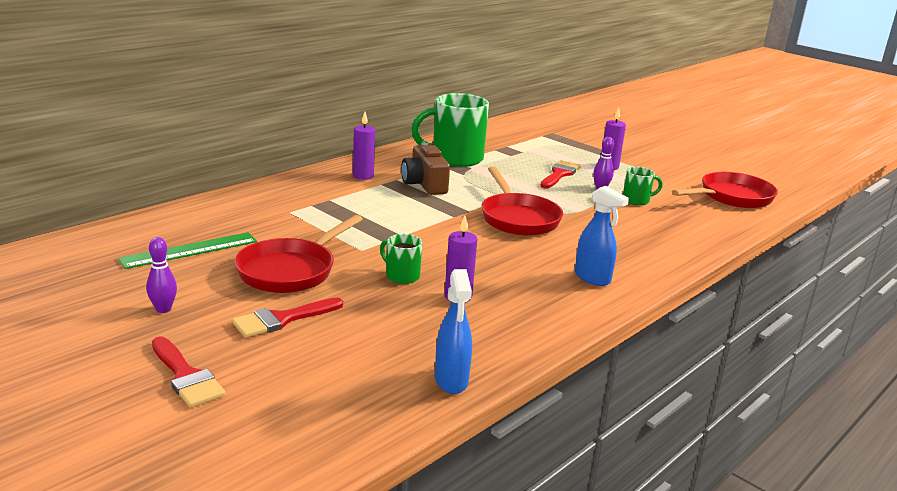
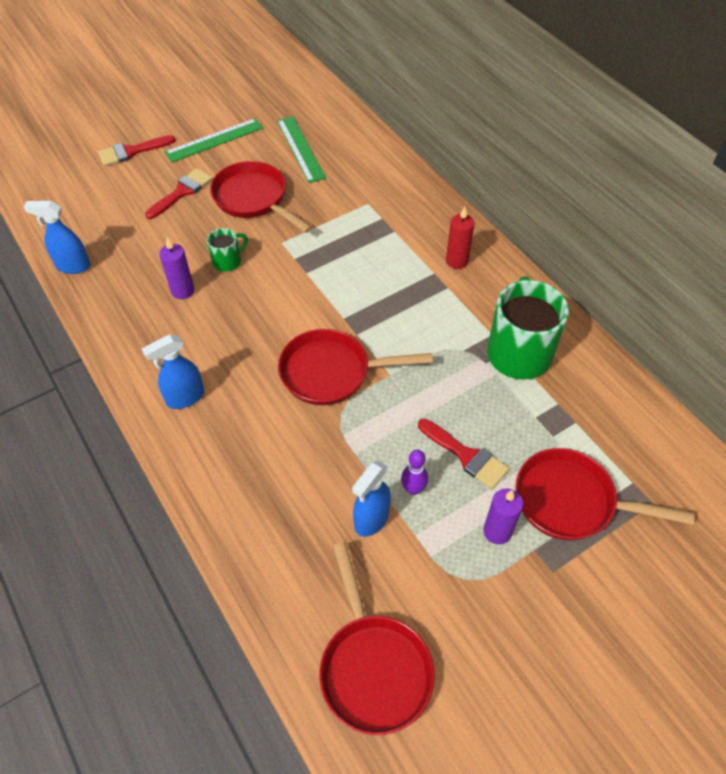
camera: 105 degrees right, 30 degrees up
(163, 309) = (214, 140): purple bowling pin -> green ruler
(282, 319) = (182, 192): red brush -> red brush turned 60 degrees clockwise
(363, 176) = (456, 261): purple candle -> red candle
(424, 184) = (432, 308): brown camera -> none
(569, 149) = (571, 501): none -> red pan
(637, 200) = (371, 519): green mug -> blue spray bottle

